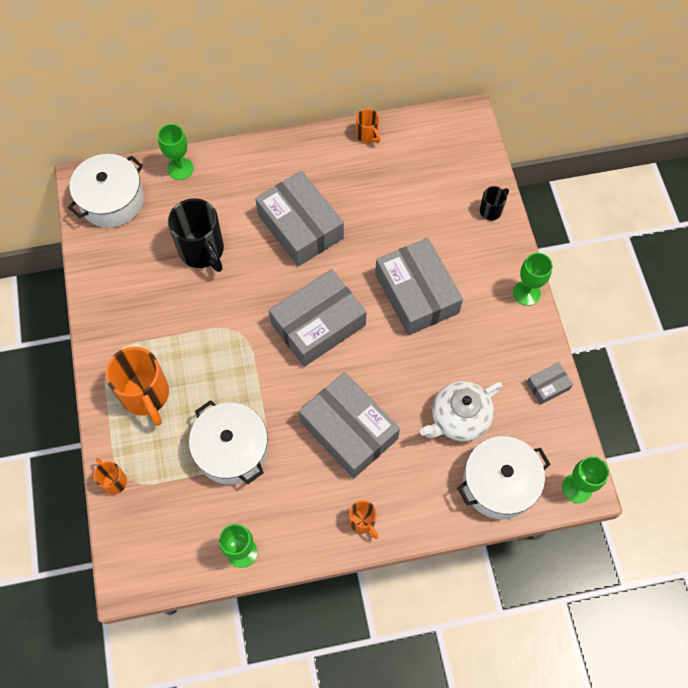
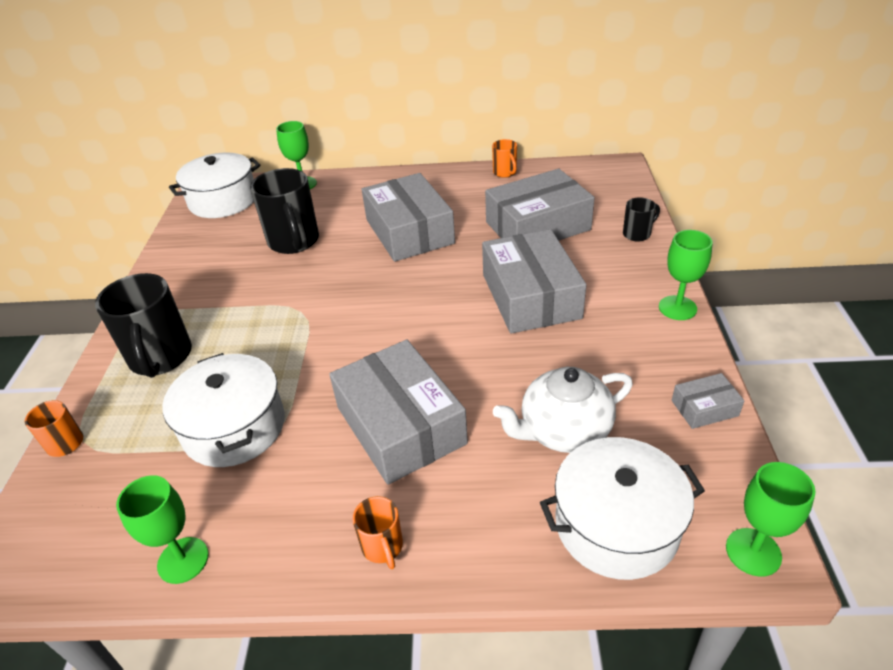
camera: 15 degrees right, 25 degrees down
(146, 395) = (161, 358): orange mug -> black mug
(318, 324) = (399, 313): grey box -> grey box (537, 226)

